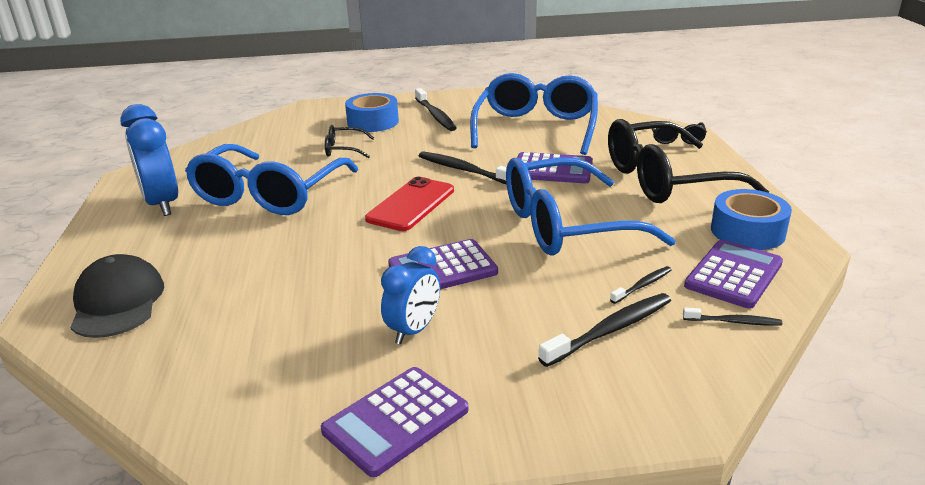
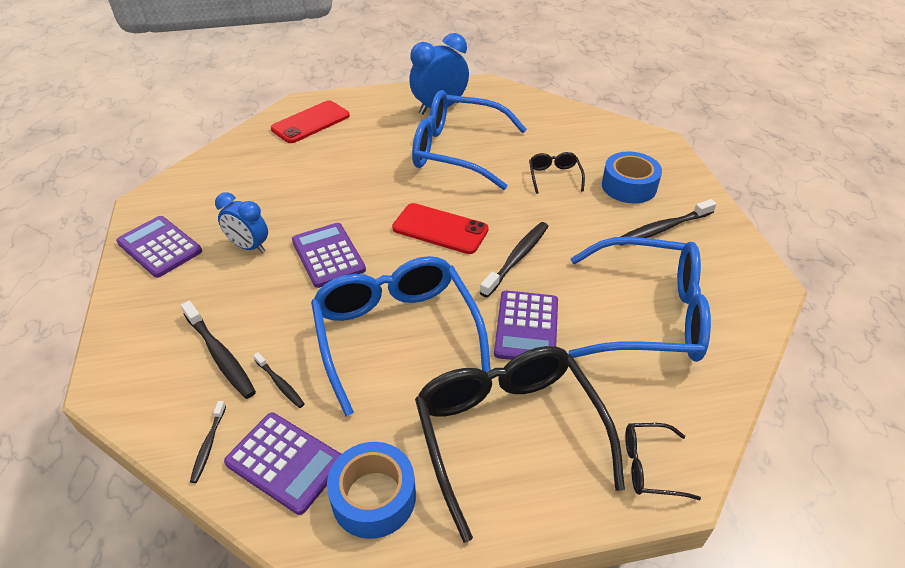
camera: 85 degrees right, 15 degrees up
(117, 302) = (310, 122): black cap -> red phone

